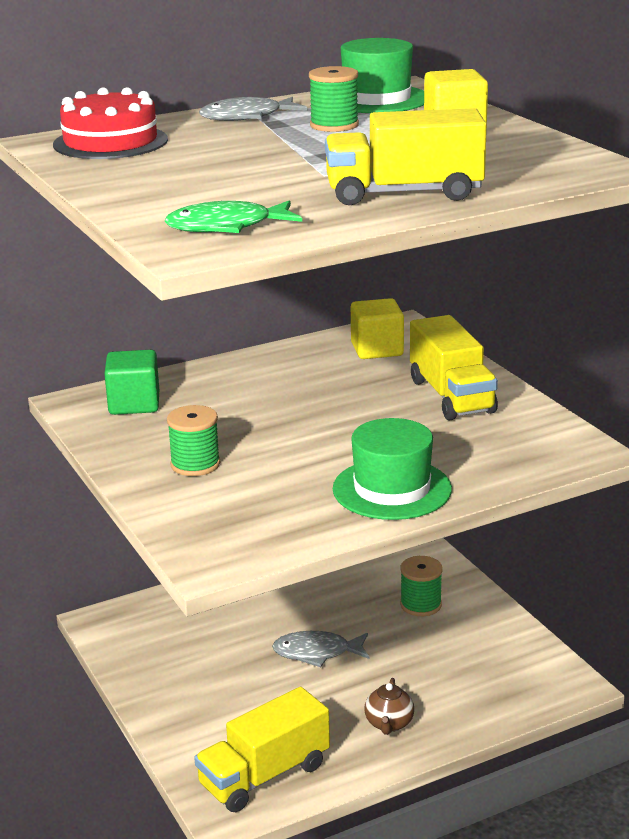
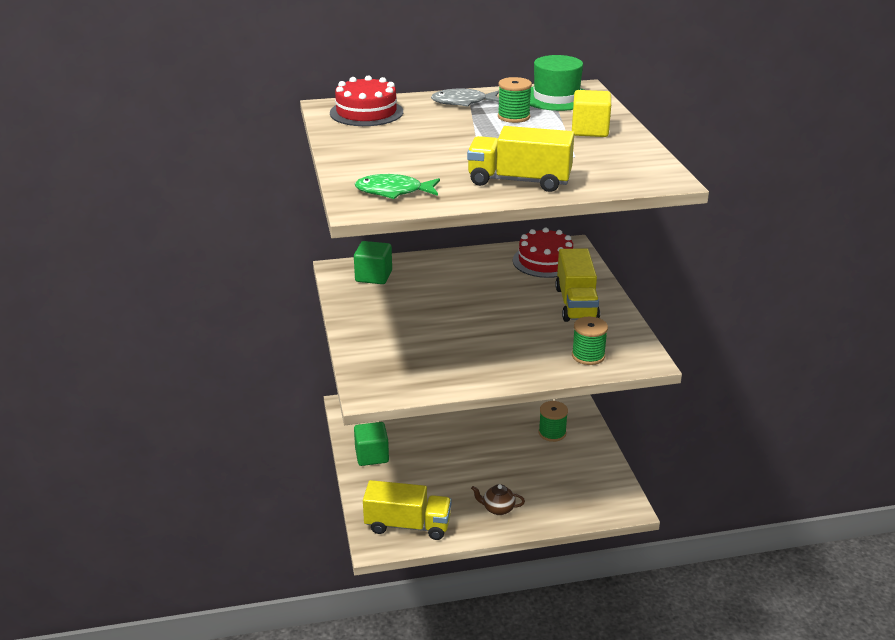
camera: 15 degrees right, 5 degrees up
(167, 686) = (372, 455): none -> green cube
(195, 464) = (391, 325): green spool -> green spool (588, 356)
(264, 775) = (408, 525): yellow truck -> yellow truck turned 150 degrees counterclockwise
(317, 652) = (472, 452): grey fish -> none
(377, 349) = (545, 261): yellow cube -> red cake
(389, 724) = (497, 509): brown teapot -> brown teapot turned 75 degrees clockwise
(392, 489) = (503, 364): green hat -> none

